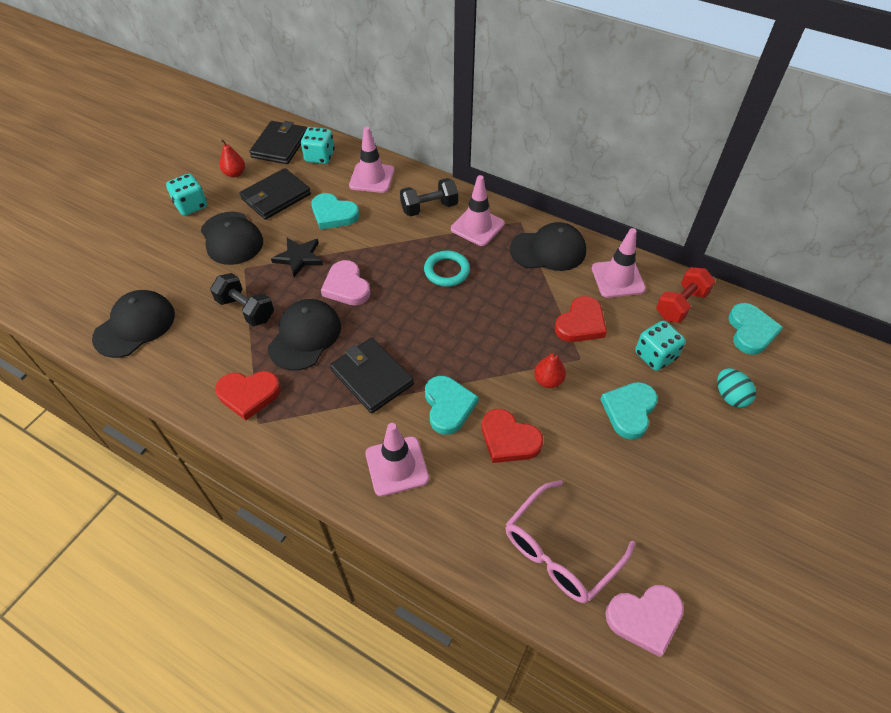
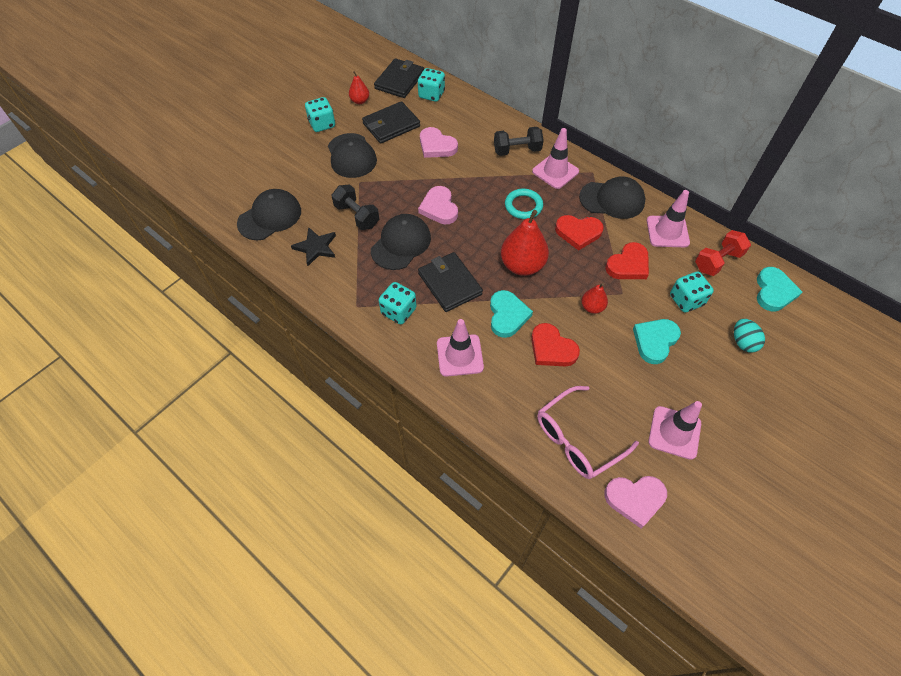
camera: 10 degrees right, 5 degrees up
(249, 394) = (352, 283): red heart -> red heart (578, 233)
(299, 257) = (404, 179): black star -> black star (316, 247)
(312, 421) = (398, 311): none -> turquoise dice
(333, 214) = (436, 146): turquoise heart -> pink heart
(372, 178) = (472, 118): pink traffic cone -> pink traffic cone (674, 432)
(456, 342) = (522, 265): none -> red pear

